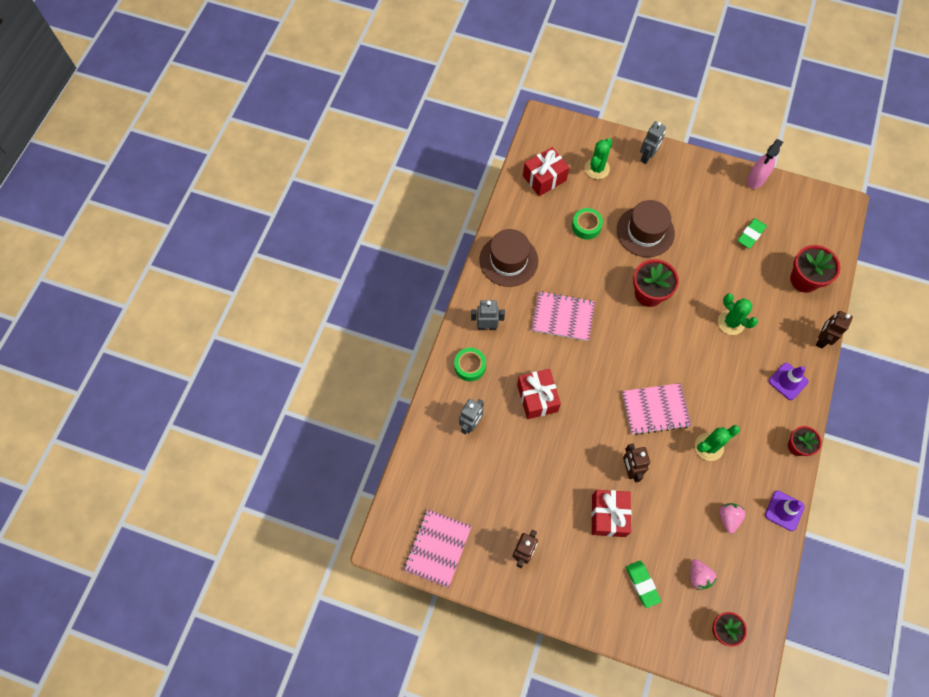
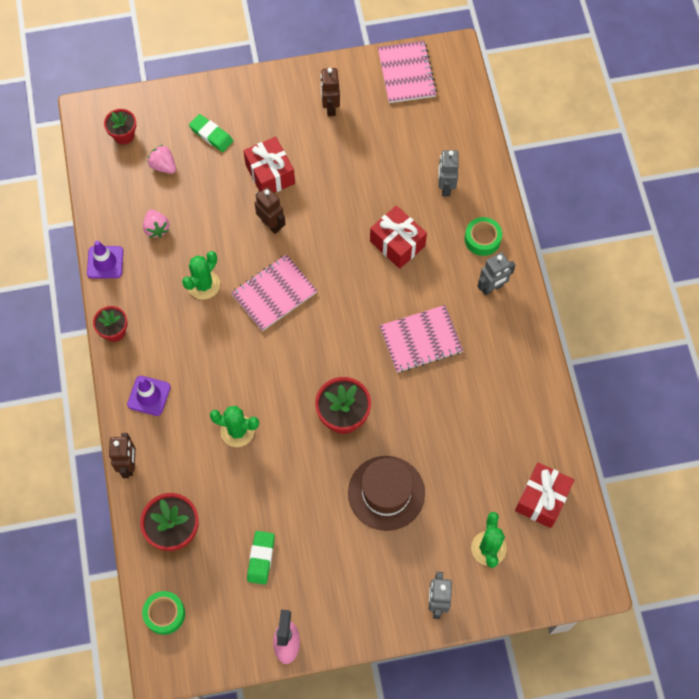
camera: 150 degrees right, 0 degrees up
(508, 260) = (517, 372): brown hat -> none
(586, 226) = (457, 462): green tape -> green tape (164, 614)

